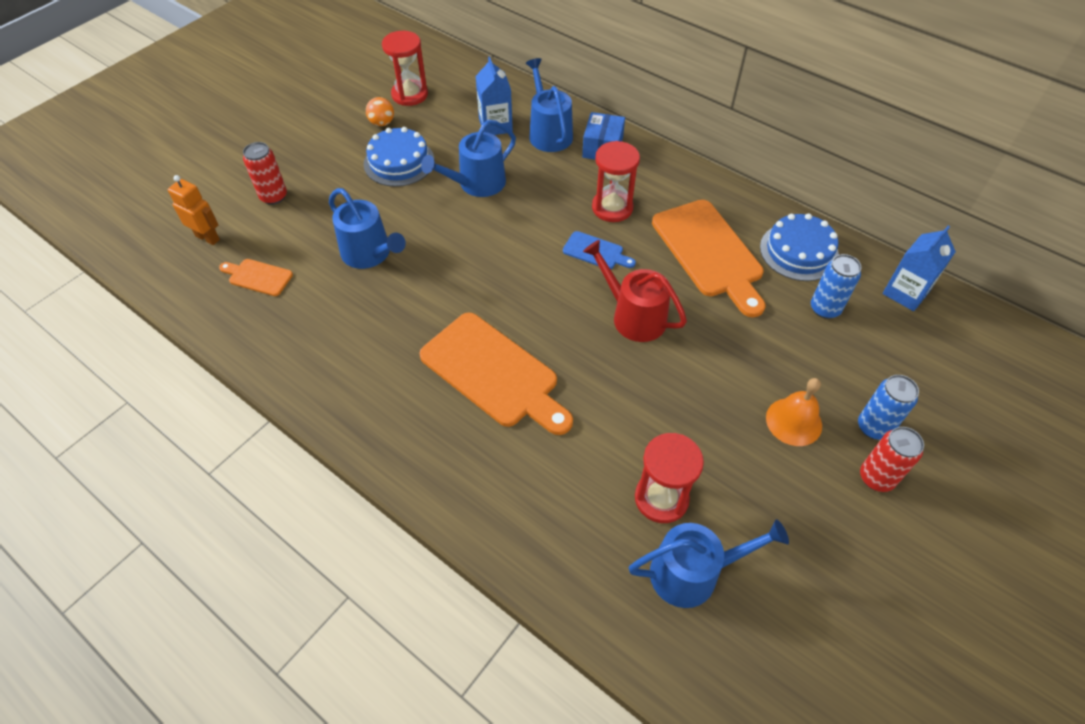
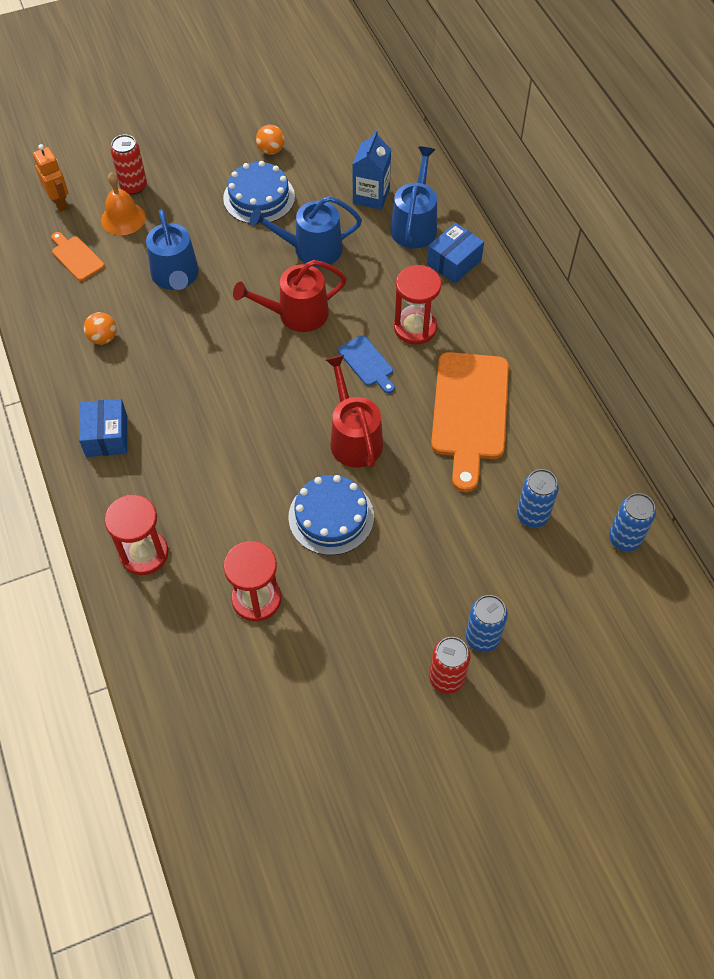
camera: 30 degrees right, 5 degrees up
(336, 335) = (103, 338): none -> orange ball
(404, 422) = (106, 436): none -> blue box
(410, 95) = (316, 130): red hourglass -> red hourglass (144, 553)
(493, 373) = (202, 430): orange cutting board -> none
(504, 239) = (296, 314): none -> red watering can
(692, 573) = (235, 666): blue watering can -> none
(793, 421) = (416, 597): orange bell -> orange bell (123, 218)
(799, 251) = (556, 451): blue cake -> blue cake (331, 516)
(905, 293) = (624, 539): blue carton -> blue can

